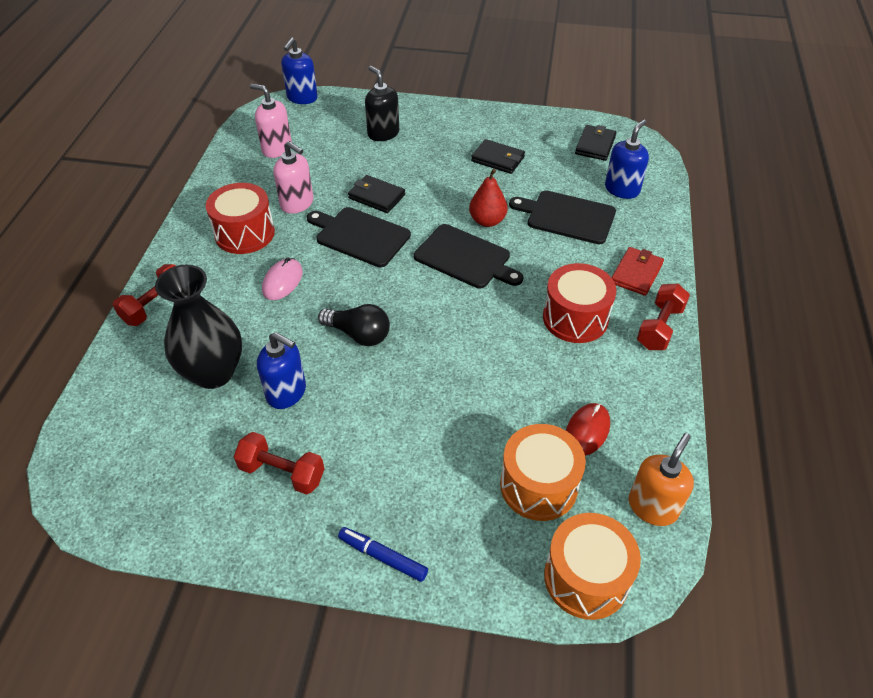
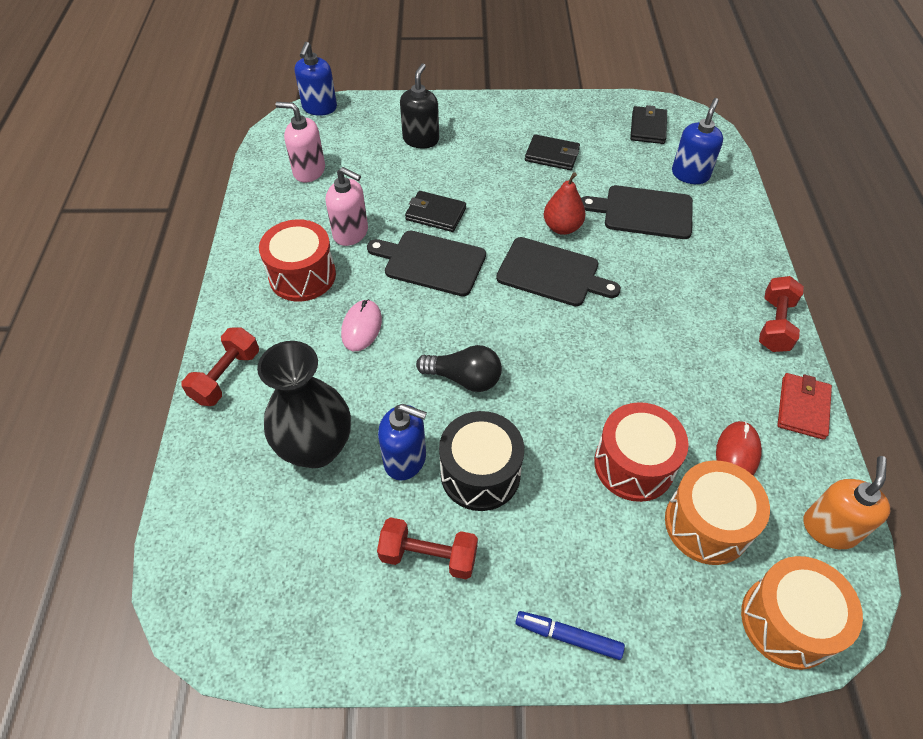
camera: 10 degrees left, 5 degrees up
(348, 413) = (480, 473): none -> black drum
(383, 133) = (421, 139): black soap dispenser -> black soap dispenser turned 60 degrees clockwise
(575, 318) = (686, 326): red drum -> red drum (634, 464)
(636, 273) = (733, 267): red wallet -> red wallet (802, 408)

